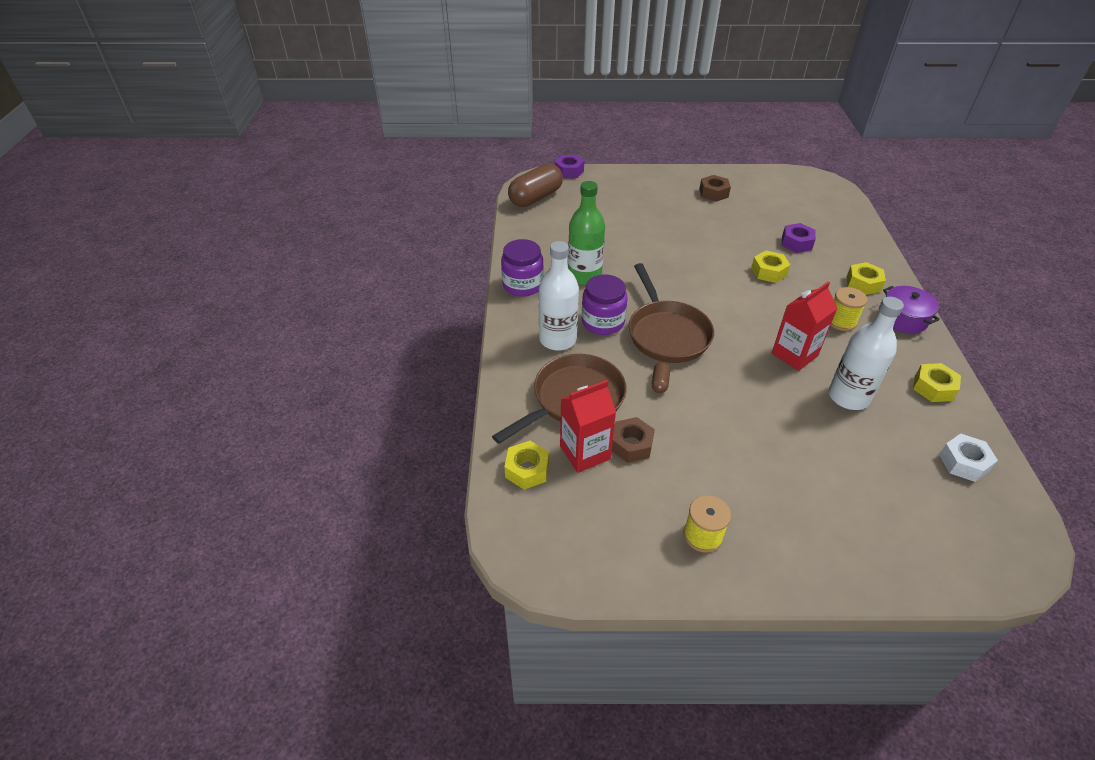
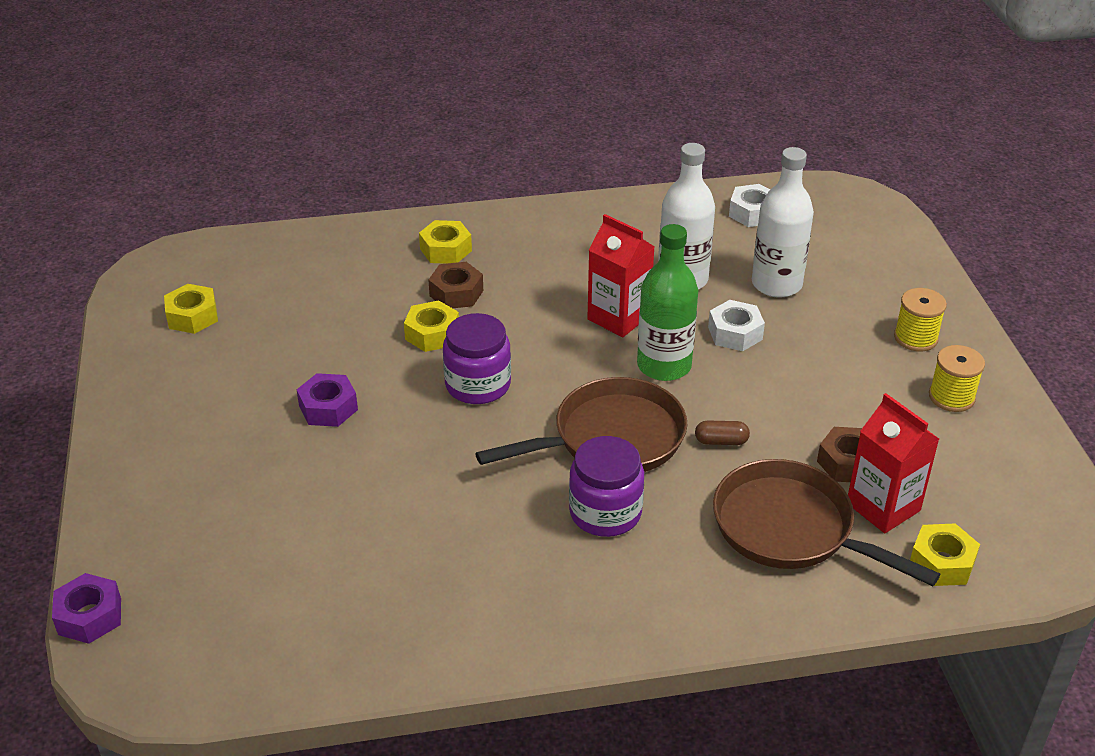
camera: 100 degrees left, 5 degrees down
(523, 285) = (529, 634): purple jar -> purple jar (478, 385)
(536, 197) = (207, 661): brown capsule -> none
(558, 339) = (665, 564): white bottle -> white bottle (776, 284)
(584, 276) = (484, 548): green bottle -> green bottle (664, 366)
(713, 193) = (193, 392): brown nut -> brown nut (456, 293)
(781, 414) = (735, 333): none -> white nut
(796, 243) = (349, 303): purple nut -> purple nut (328, 408)
(841, 321) = (536, 274): yellow spool -> yellow spool (915, 338)
(903, 319) = (517, 225): purple pot -> none
(933, 388) = (642, 218): yellow nut -> yellow nut (192, 316)

